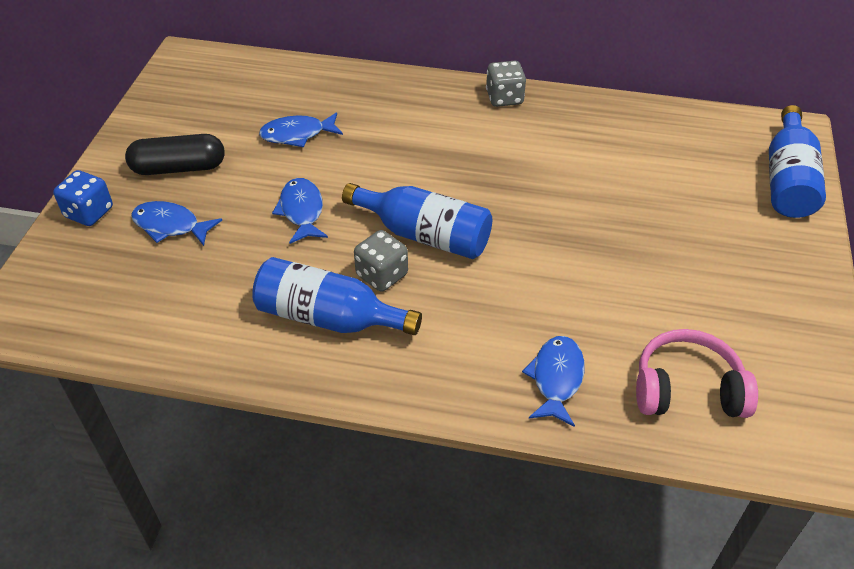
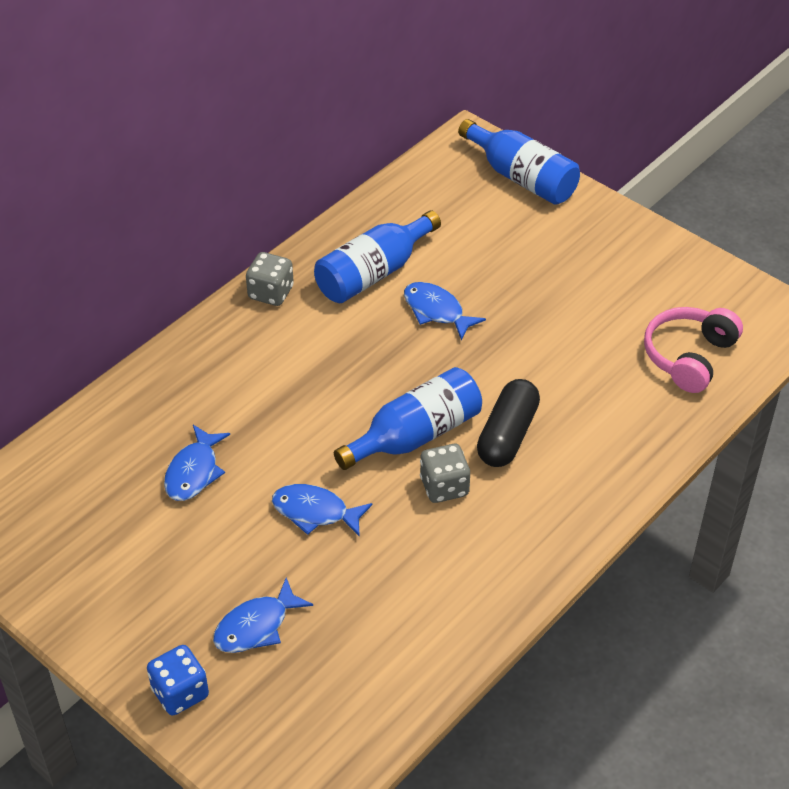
camera: 60 degrees left, 0 degrees up
(179, 168) = (167, 590): black capsule -> black capsule (507, 435)
(328, 317) = (470, 545): blue bottle -> blue bottle (373, 273)
(556, 379) = (633, 426): blue fish -> blue fish (436, 311)

